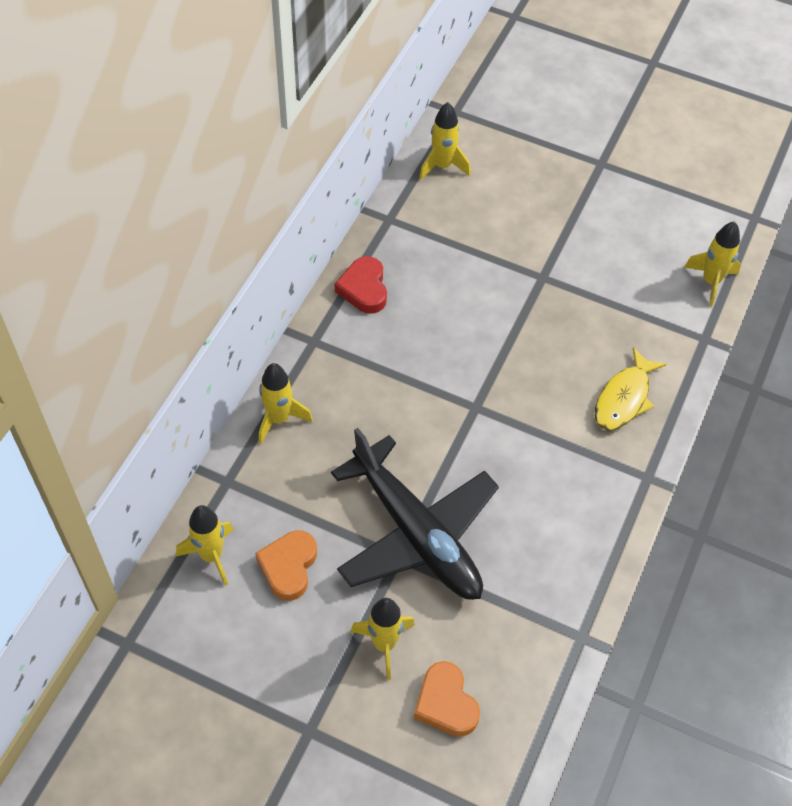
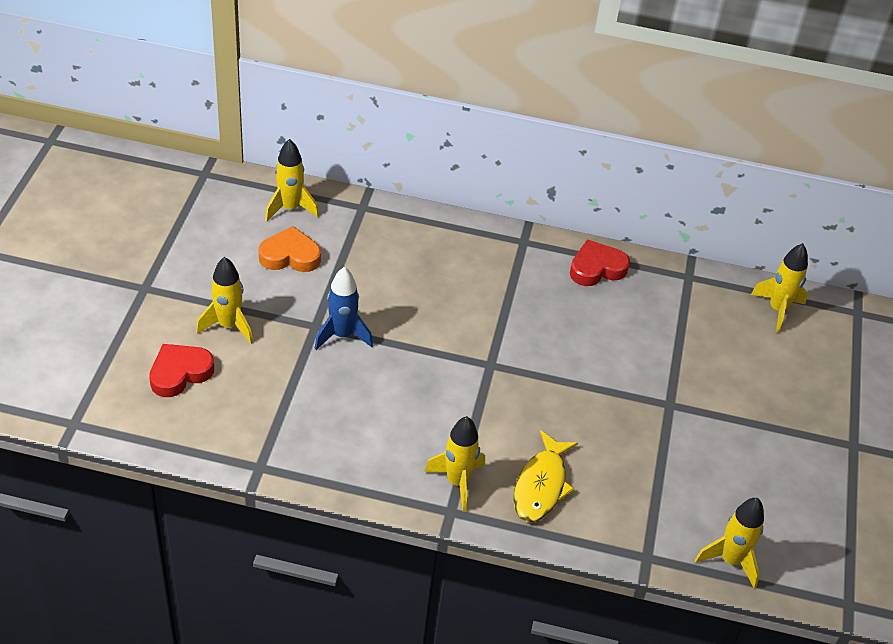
camera: 75 degrees right, 10 degrees down
(279, 419) = (433, 230): yellow rocket -> yellow rocket (457, 482)
(416, 533) = (342, 335): black plane -> blue rocket
(446, 703) = (180, 373): orange heart -> red heart
(624, 398) = (541, 485): yellow fish -> yellow fish turned 90 degrees counterclockwise

